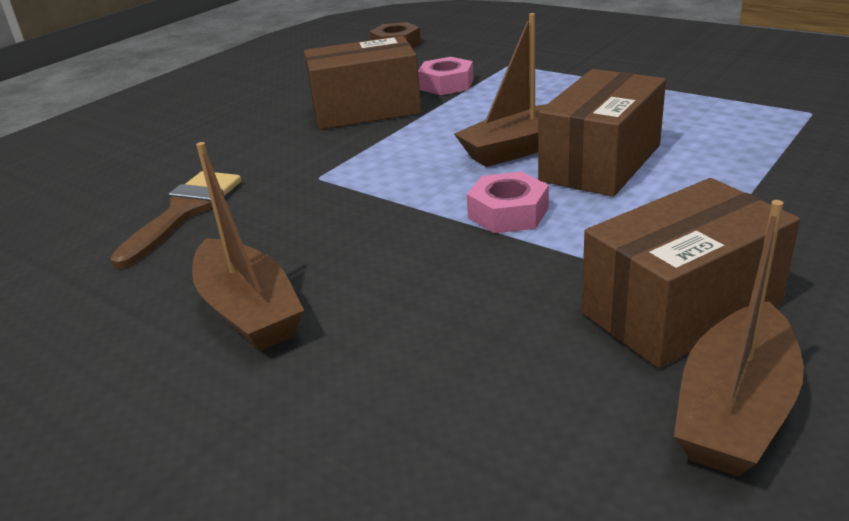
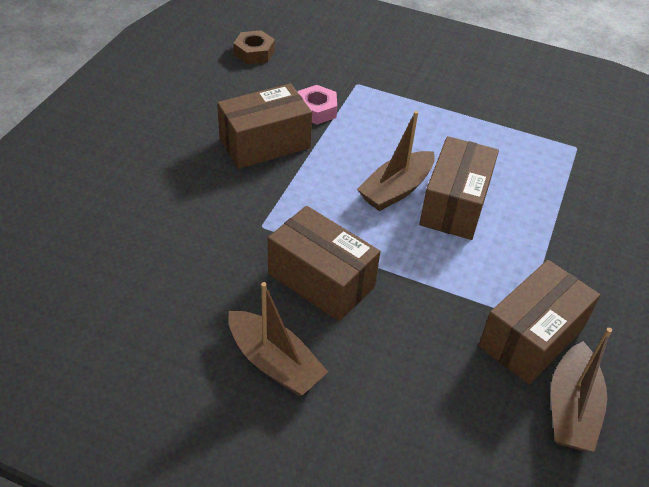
camera: 20 degrees left, 15 degrees up
(184, 212) = (177, 269): brown brush -> none
(367, 229) = (321, 280): none -> brown box
(508, 213) = (409, 259): pink nut -> none

